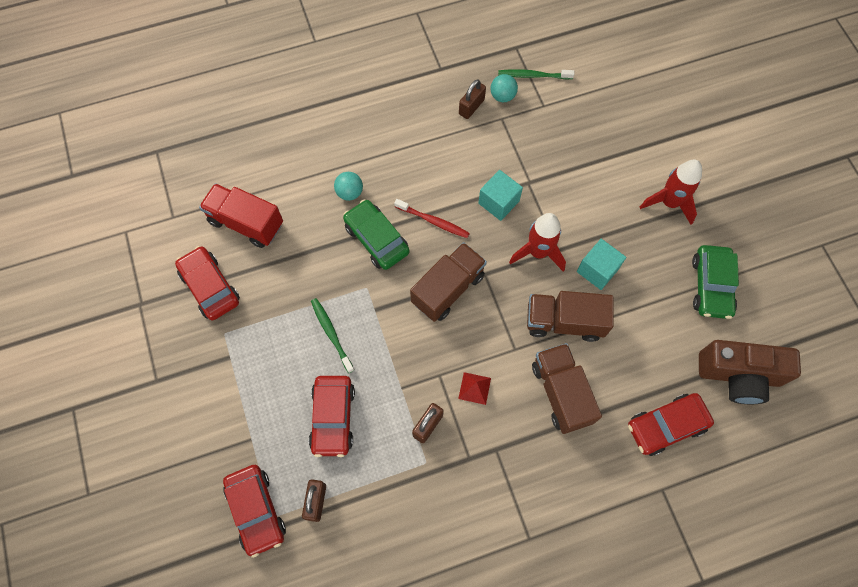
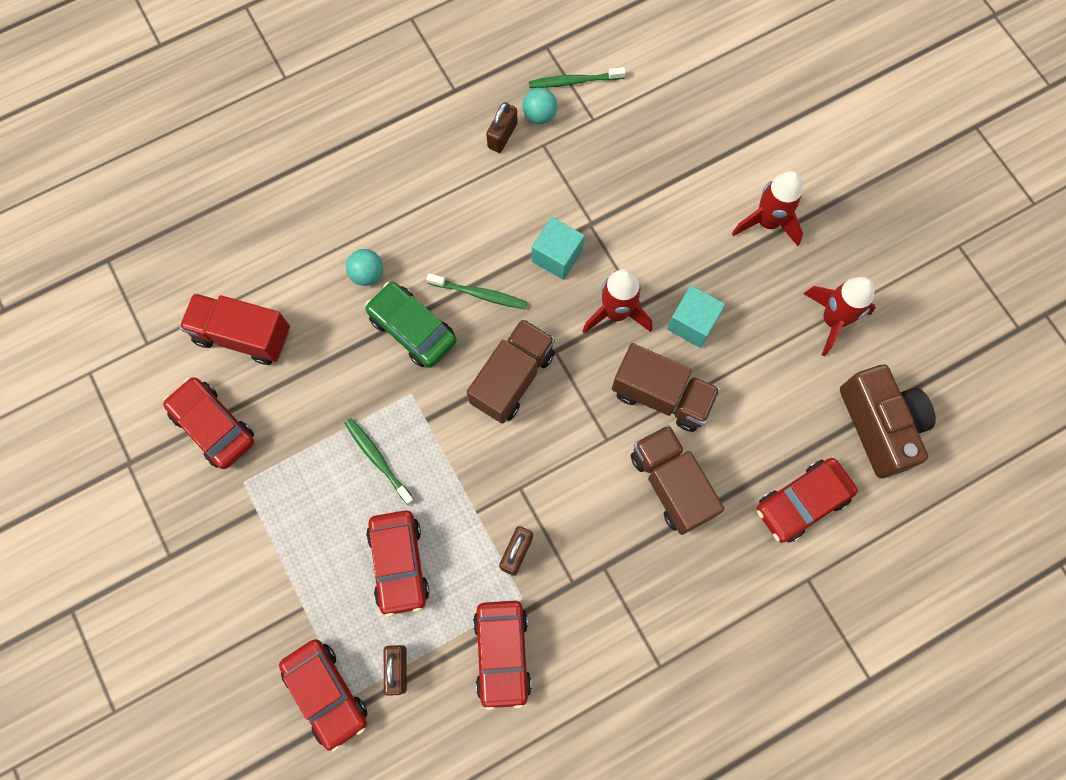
camera: 10 degrees left, 5 degrees up
(402, 504) = (502, 653): none -> red car
(433, 221) = (479, 294): red toothbrush -> green toothbrush
(474, 388) = (565, 497): red pyramid -> none
(564, 322) = (661, 395): brown truck -> brown truck turned 150 degrees counterclockwise
(711, 286) = (832, 320): green car -> red rocket
(738, 375) = (879, 425): brown camera -> brown camera turned 105 degrees counterclockwise

